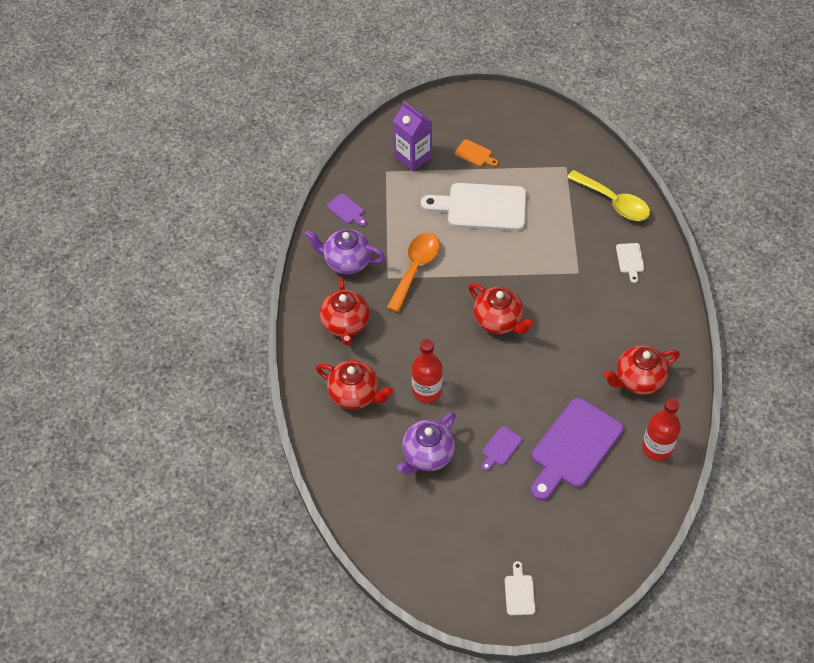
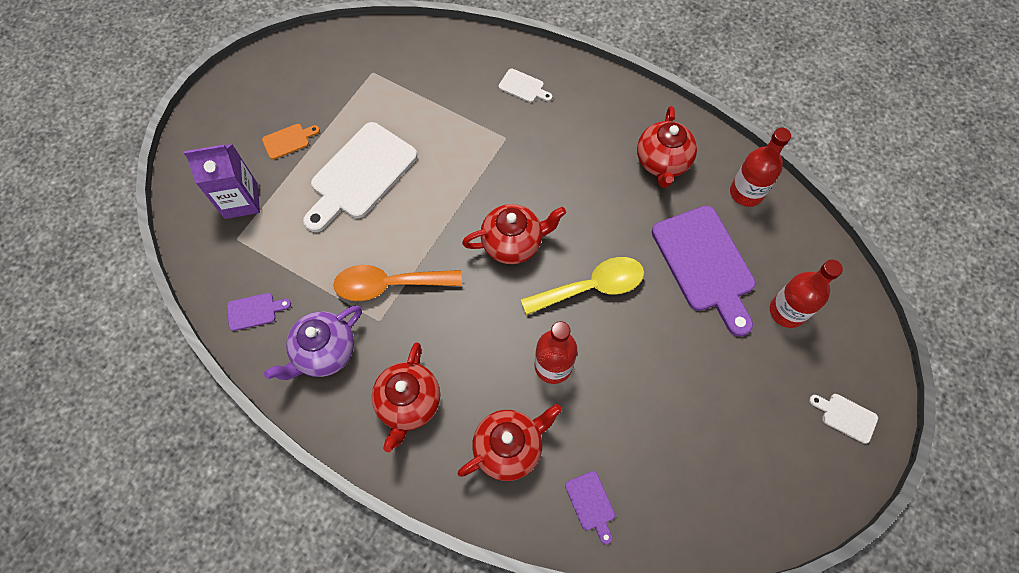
camera: 60 degrees left, 10 degrees up
(345, 324) = (409, 403): red teapot -> red teapot turned 75 degrees clockwise
(415, 268) = (389, 285): orange spoon -> orange spoon turned 60 degrees counterclockwise
(427, 455) = (634, 413): purple teapot -> none
(500, 448) = (667, 333): purple cutting board -> purple cutting board (591, 504)
(575, 518) = (787, 311): none -> red bottle
(614, 202) = (447, 59): yellow spoon -> yellow spoon (592, 287)

